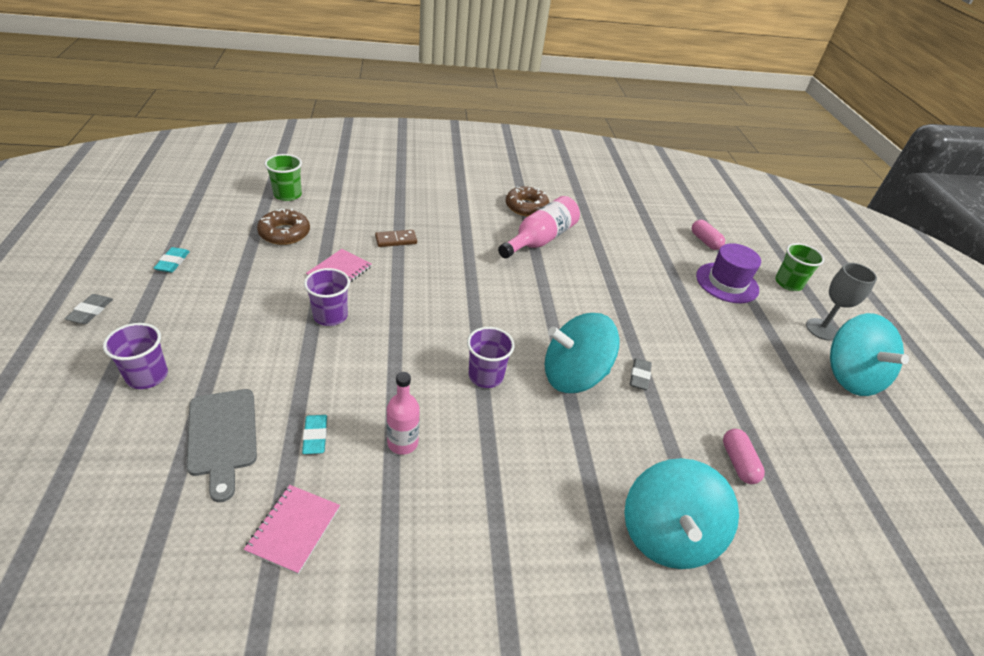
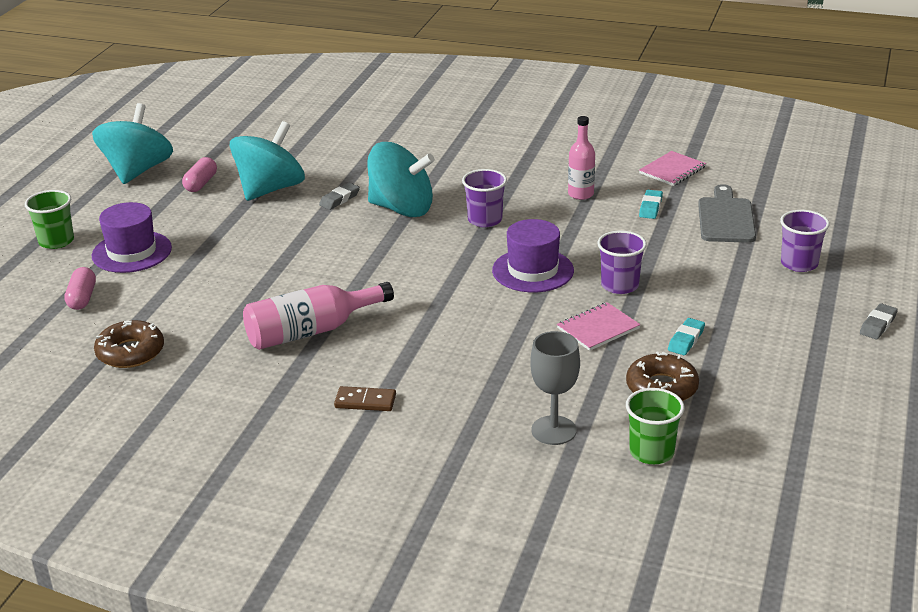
camera: 150 degrees left, 10 degrees down
(173, 262) = (804, 367): turquoise eraser -> turquoise eraser (686, 340)
(396, 240) = (511, 357): brown domino -> brown domino (365, 401)
(412, 319) = (533, 270): none -> purple hat
(526, 207) = (284, 381): brown donut -> brown donut (130, 352)
(667, 534) = (416, 132): turquoise spinning top -> turquoise spinning top (270, 189)
(738, 462) = (321, 148): pink capsule -> pink capsule (201, 184)
(821, 329) = (98, 202): grey goblet -> grey goblet (553, 430)

